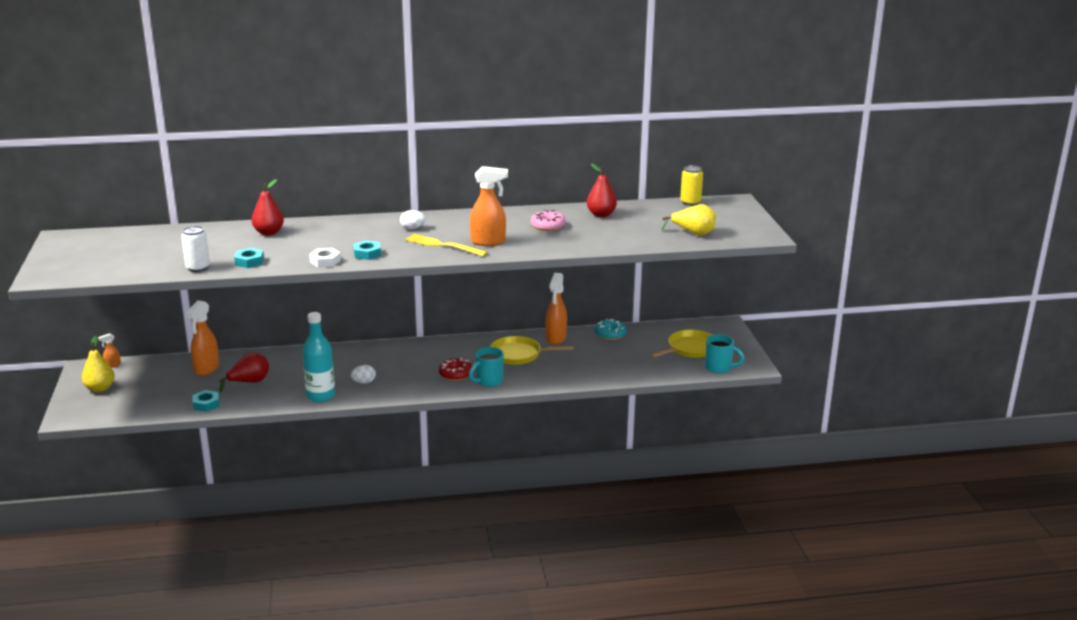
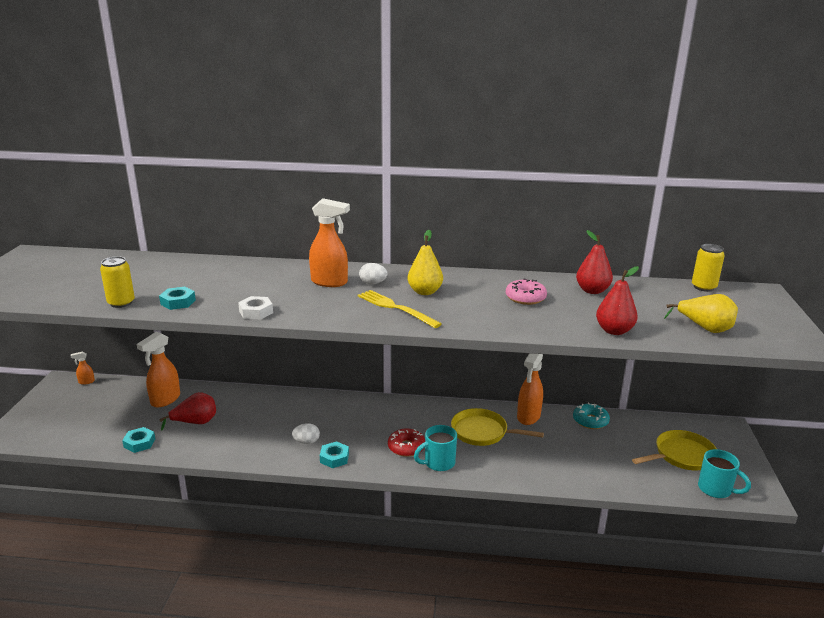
camera: 15 degrees right, 0 degrees up
(100, 388) = (57, 407): yellow pear -> yellow pear (425, 292)
(198, 268) = (121, 303): white can -> yellow can
(269, 232) = (223, 271): red pear -> red pear (614, 331)
(320, 396) = (255, 452): turquoise bottle -> none
(367, 254) = (306, 308): turquoise nut -> turquoise nut (334, 458)
(488, 242) = (449, 310): orange spray bottle -> orange spray bottle (330, 282)

